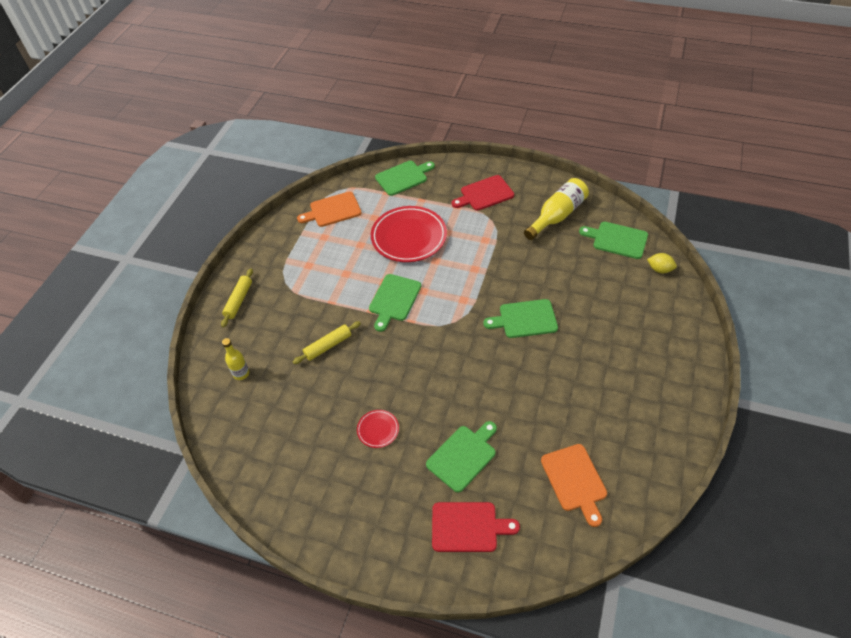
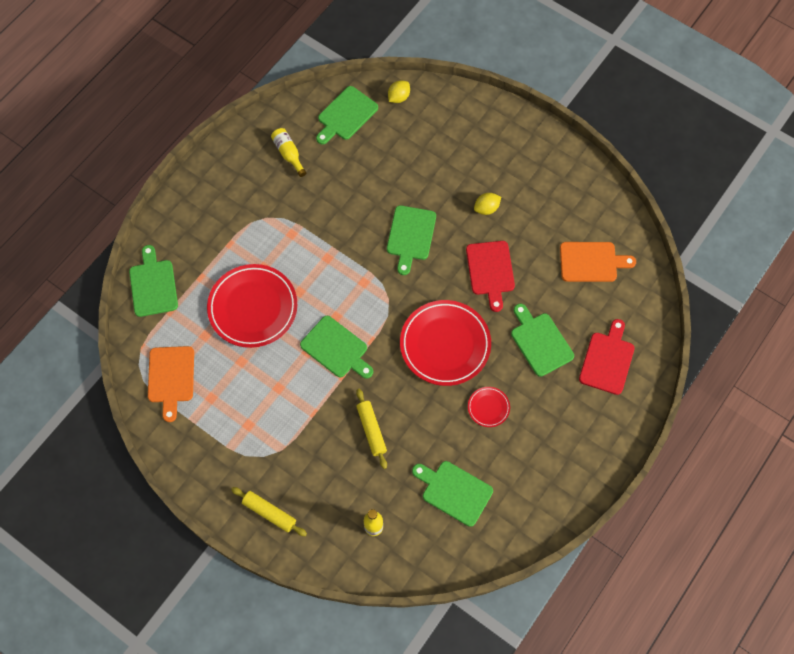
camera: 75 degrees left, 15 degrees up
(287, 425) = (454, 491): none -> green cutting board
(428, 376) = (445, 344): none -> red plate
(484, 194) = (223, 210): red cutting board -> red cutting board (490, 271)
(557, 216) = (288, 154): yellow bottle -> yellow bottle, size x0.58
(585, 369) = (486, 208): none -> yellow lemon

